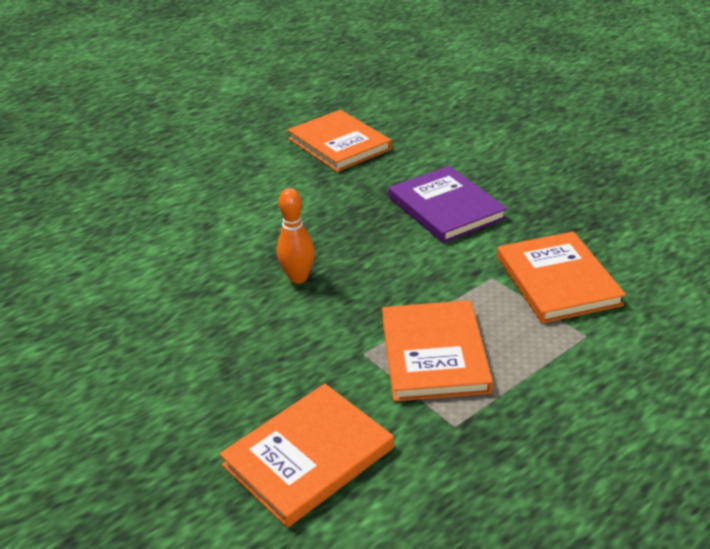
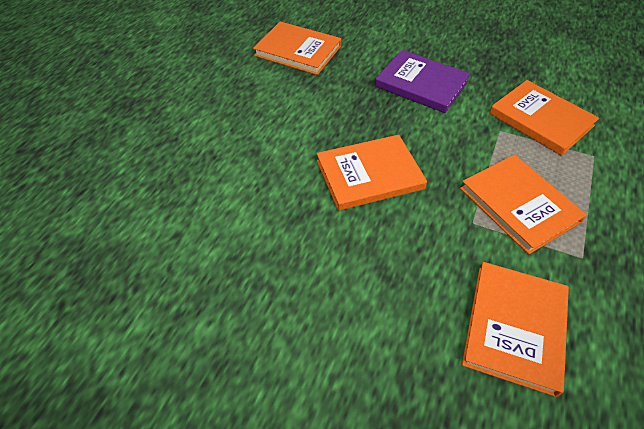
camera: 30 degrees left, 15 degrees up
(298, 277) = (369, 175): orange bowling pin -> orange book

